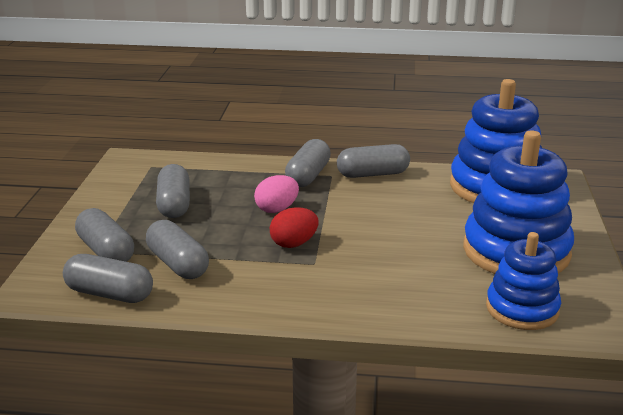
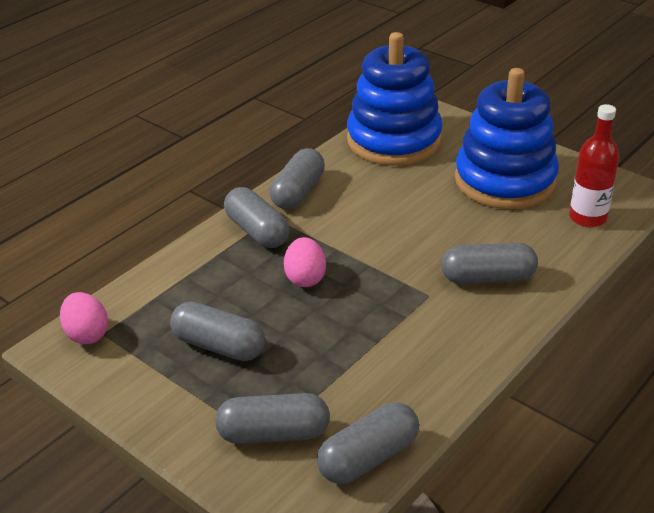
camera: 55 degrees left, 10 degrees up
(145, 162) = (87, 334): none -> pink egg
(178, 264) = (351, 386): grey capsule -> grey capsule (488, 278)
(294, 244) = (383, 293): red egg -> none
(522, 309) = (587, 218): blue stacking toy -> red bottle

